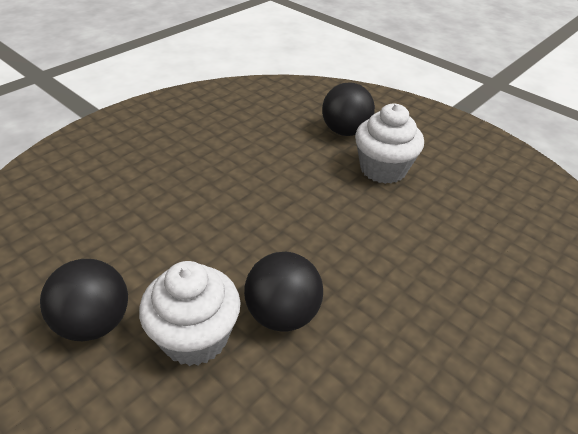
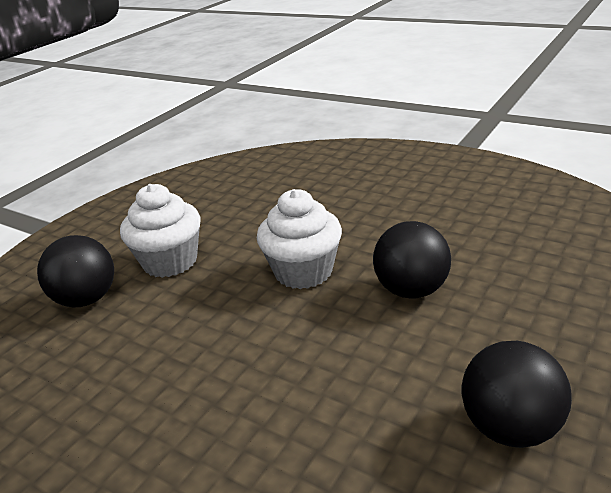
camera: 95 degrees left, 10 degrees down
(195, 337) = (472, 338): white cupcake -> white cupcake (303, 271)

